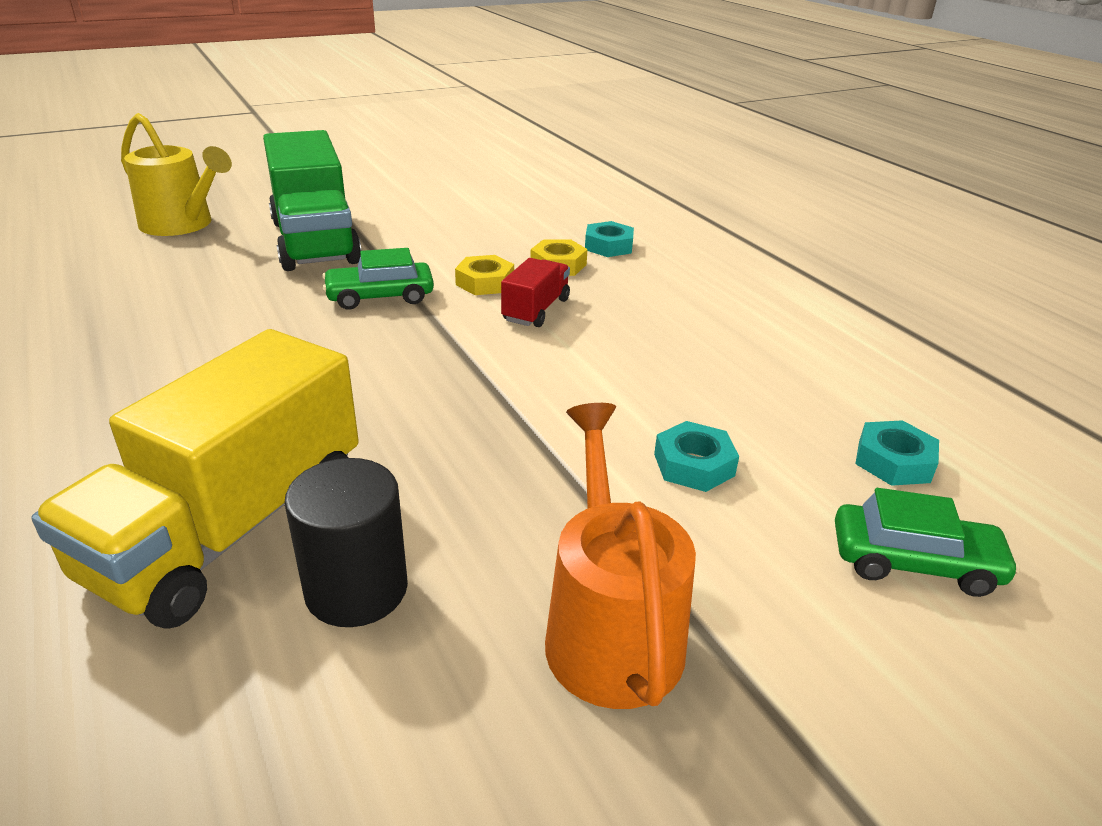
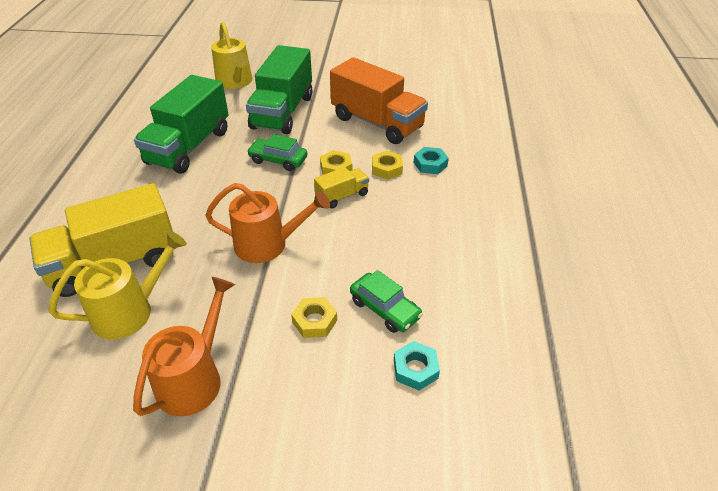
camera: 35 degrees right, 10 degrees up
(190, 321) = (189, 147): none -> green truck
(356, 589) = (130, 311): black cylinder -> yellow watering can
(479, 222) = (377, 123): none -> orange truck
(496, 400) = (267, 244): none -> orange watering can
(536, 310) = (342, 196): red truck -> yellow truck
(694, 465) = (314, 321): turquoise nut -> yellow nut
(914, 562) = (353, 423): green car -> green car (385, 309)

